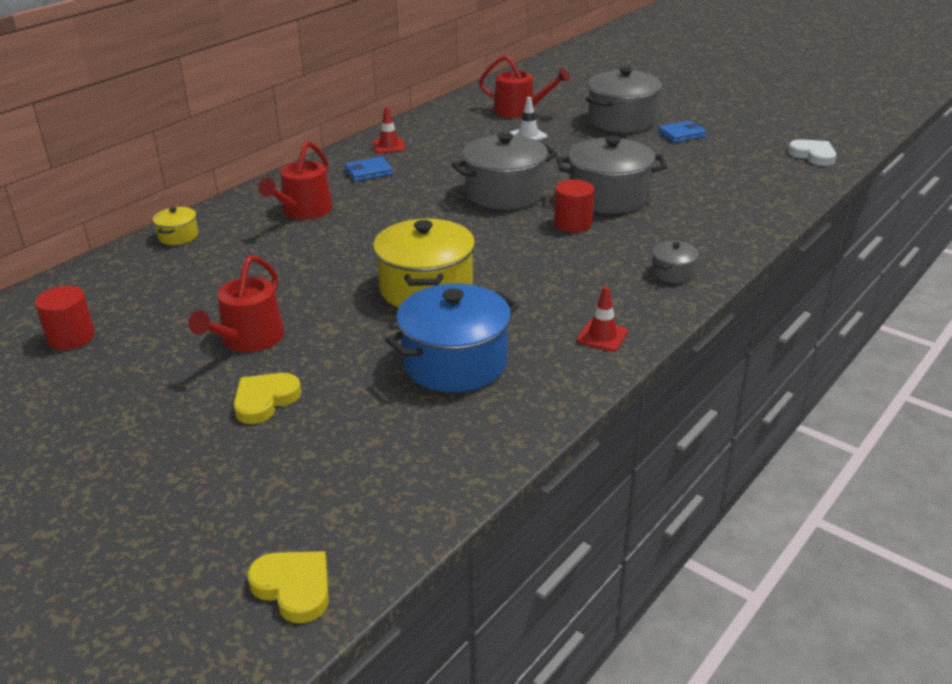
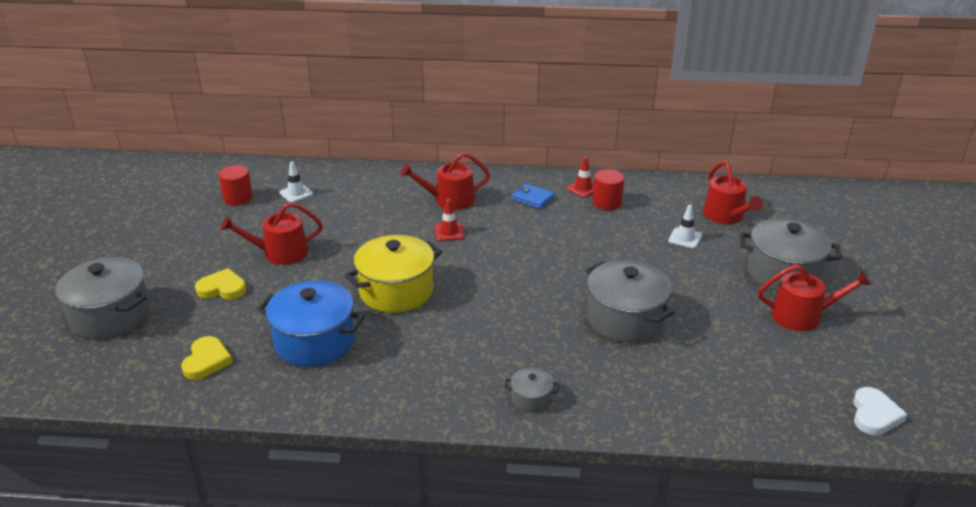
camera: 55 degrees right, 0 degrees up
(133, 294) = (296, 193): none -> white traffic cone
(178, 236) = (372, 175): yellow pot -> none
(293, 587) = (63, 376): yellow heart -> yellow heart (207, 361)
(505, 193) = (570, 267): grey pot -> grey pot (110, 315)
(573, 223) = (558, 318): red cylinder -> red cylinder (607, 202)
(602, 336) = (401, 395): red traffic cone -> red traffic cone (449, 232)
(681, 134) = (802, 316): blue wallet -> red watering can

